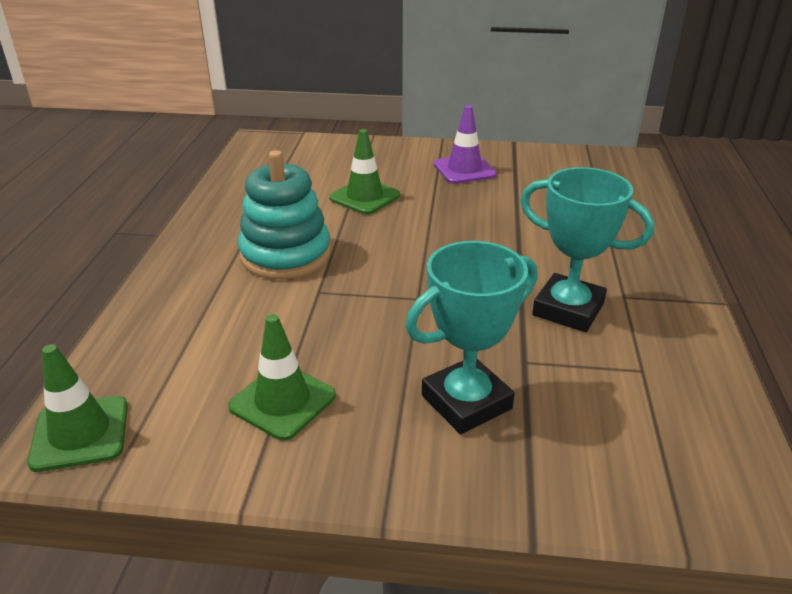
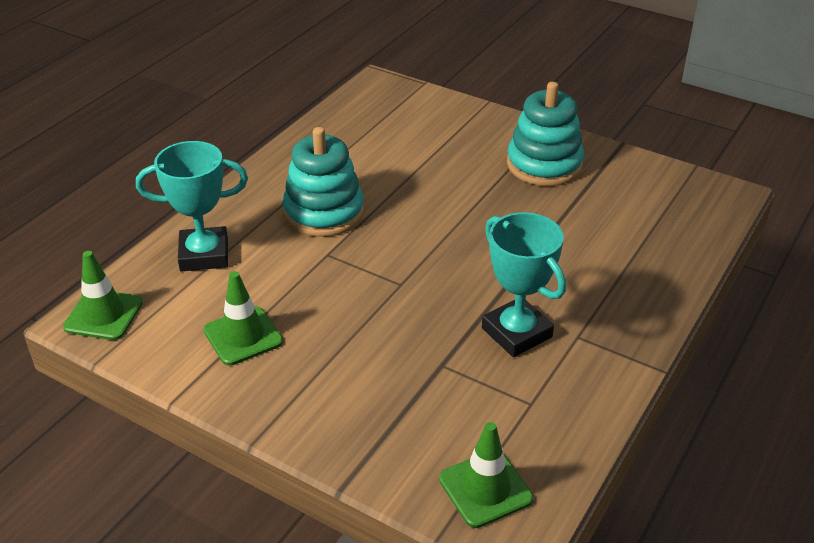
camera: 25 degrees right, 5 degrees up
(364, 197) = (429, 171): green traffic cone -> green traffic cone (485, 489)
(464, 170) = (544, 164): purple traffic cone -> turquoise stacking toy
(466, 402) = (371, 381): turquoise trophy -> turquoise trophy (204, 255)

